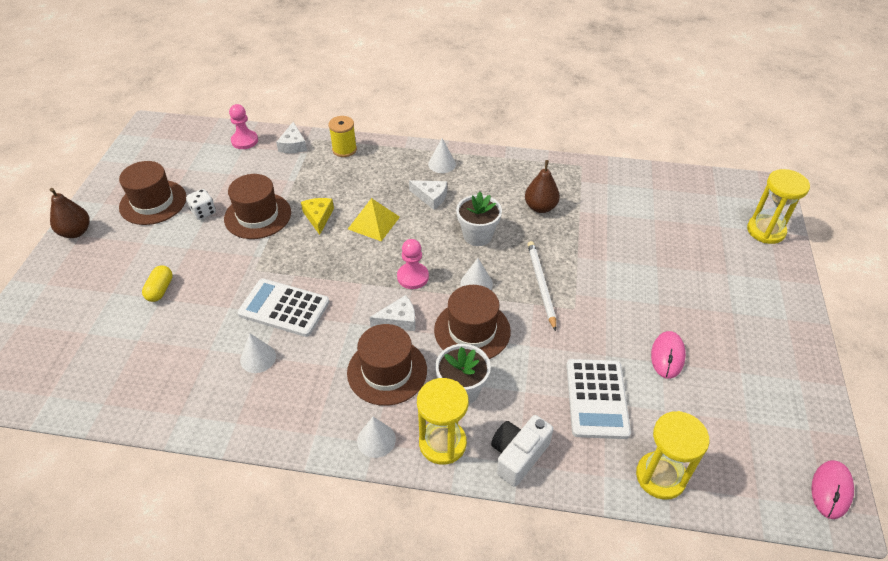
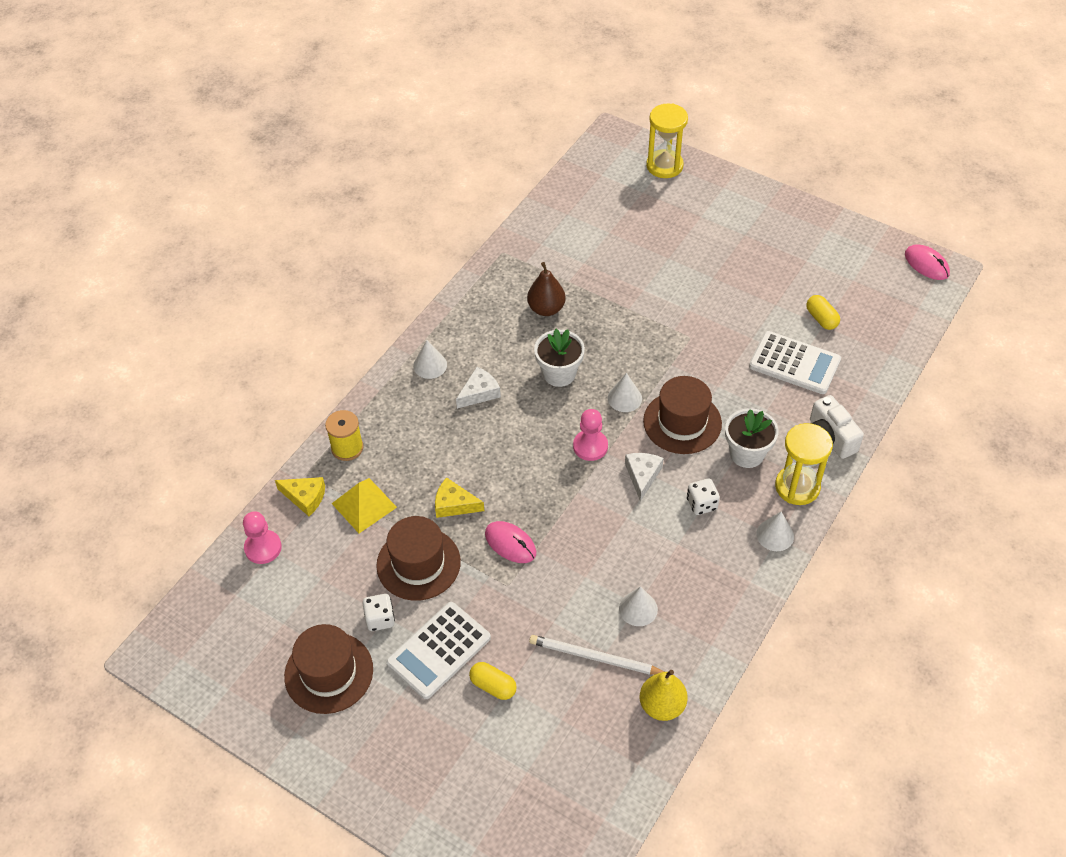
camera: 65 degrees left, 5 degrees up
(76, 232) = (338, 770): brown pear -> none
(163, 404) = (662, 705): none -> yellow pear
(284, 308) = (579, 570): white calculator -> white calculator (439, 650)
(293, 145) = (305, 497): white cheese -> yellow cheese
(373, 223) = (492, 456): yellow pyramid -> yellow pyramid (364, 505)
(387, 371) = (701, 504): brown hat -> white dice
(541, 285) = (650, 350): white pencil -> white pencil (595, 657)
(660, 476) = (881, 355): yellow hourglass -> none
(667, 356) = (771, 298): pink mouse -> pink mouse (510, 543)
(672, 406) = (821, 319): none -> yellow capsule

